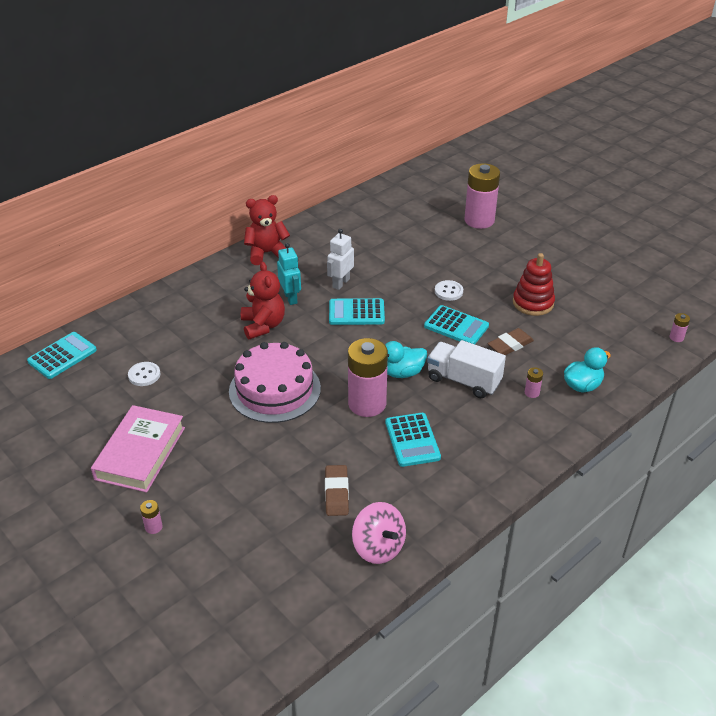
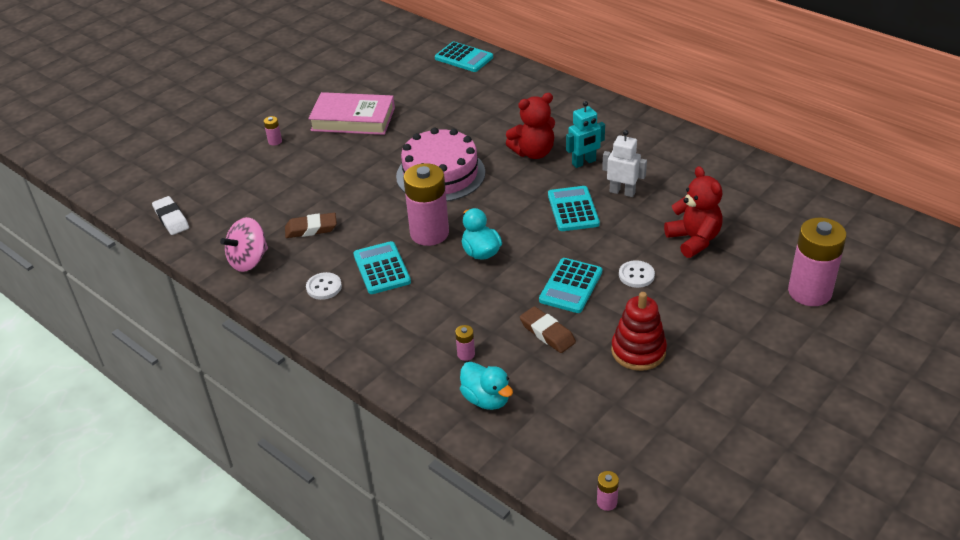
camera: 85 degrees right, 0 degrees up
(144, 375) = (447, 101): white button -> white button (324, 287)
(267, 253) = (657, 135): red teddy bear -> red teddy bear (694, 240)
(280, 630) = (171, 219): none -> white eraser
(412, 440) = (381, 268): turquoise calculator -> turquoise calculator turned 90 degrees clockwise
(463, 381) = (476, 298): white truck -> none

